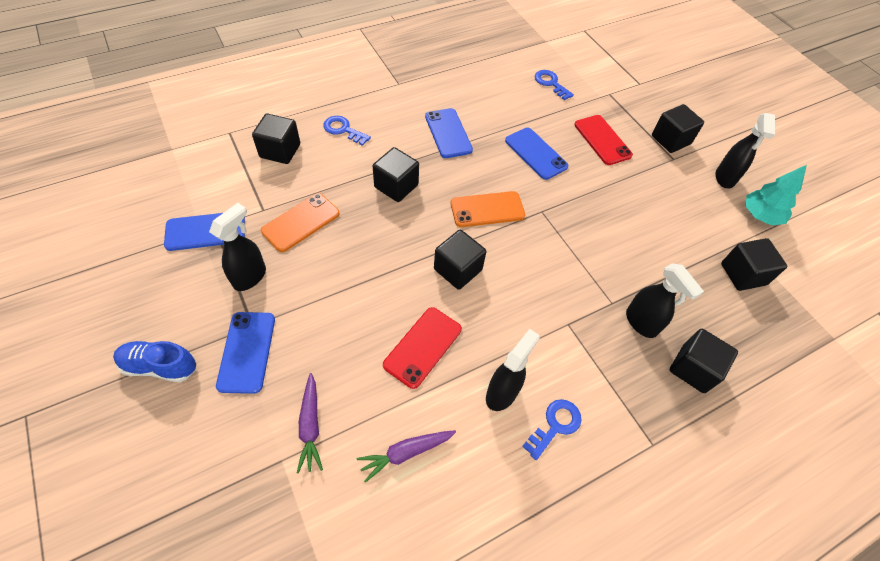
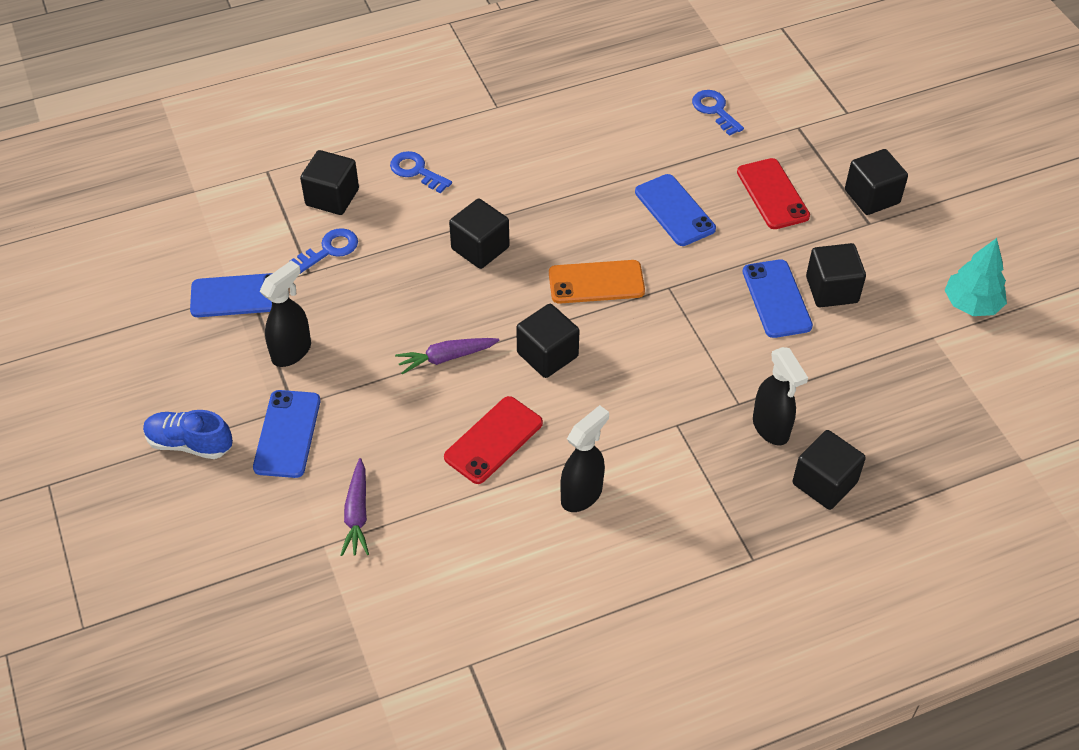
camera: 10 degrees right, 5 degrees down
(301, 222) = (355, 289): orange phone -> none
(406, 453) = (462, 547): purple carrot -> purple carrot (446, 358)
(448, 133) = (557, 179): blue phone -> blue phone (776, 299)
(555, 425) = (639, 532): blue key -> blue key (329, 250)
(725, 178) = (936, 252): black spray bottle -> none
(743, 274) = (923, 377): black cube -> black cube (831, 290)

